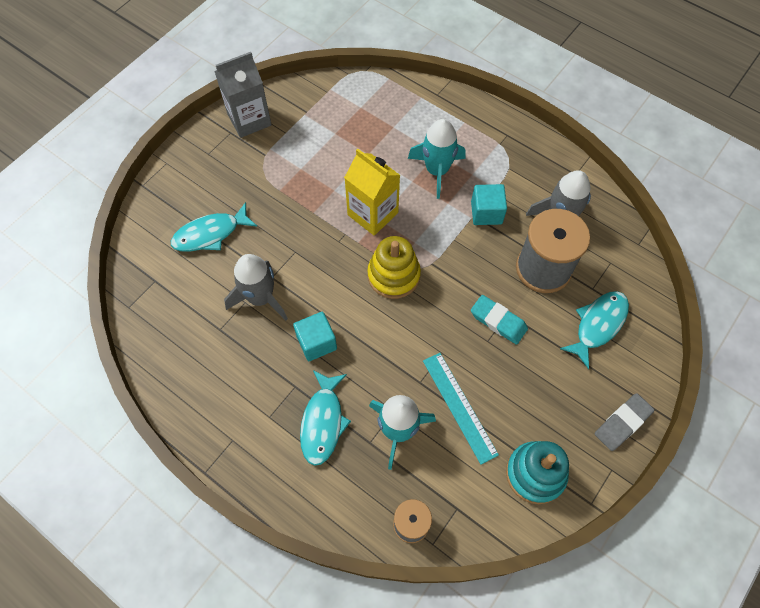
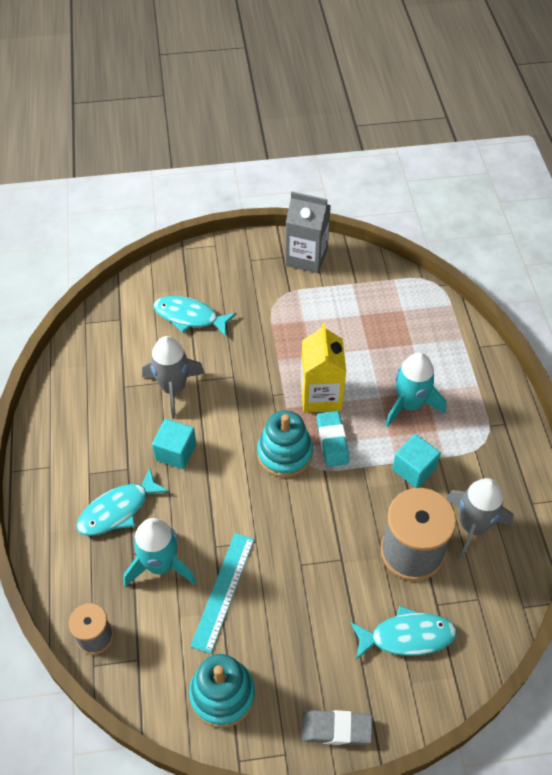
camera: 45 degrees right, 10 degrees down
(393, 275) = (284, 453): yellow stacking toy -> turquoise stacking toy
(498, 321) = (326, 558): turquoise eraser -> turquoise eraser (332, 441)

